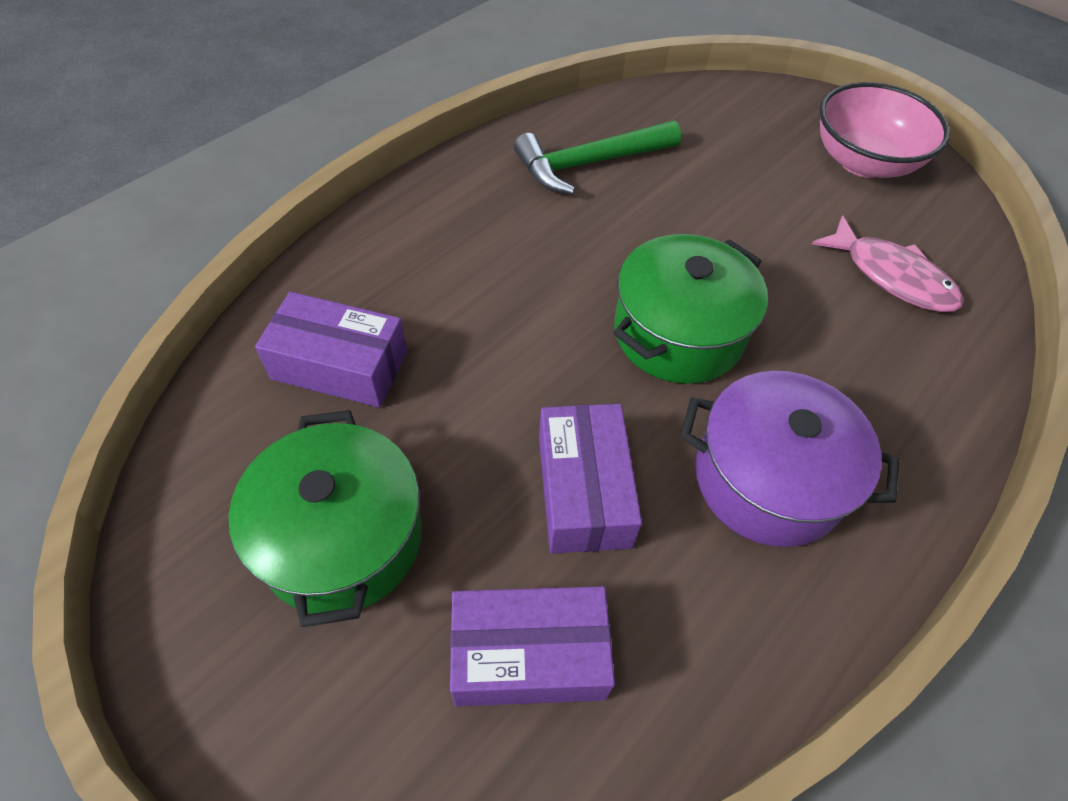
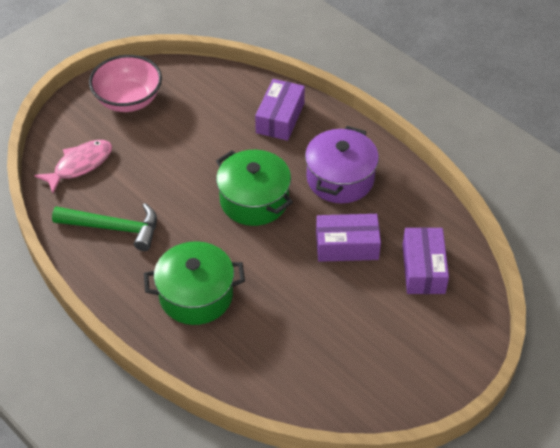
camera: 85 degrees left, 5 degrees down
(340, 365) = (271, 349): purple box -> purple box (280, 118)
(342, 538) = (373, 339): green pot -> green pot (196, 295)
(589, 163) = (113, 228): green hammer -> green hammer turned 60 degrees counterclockwise
(892, 276) = (220, 109): pink fish -> pink fish (80, 165)

